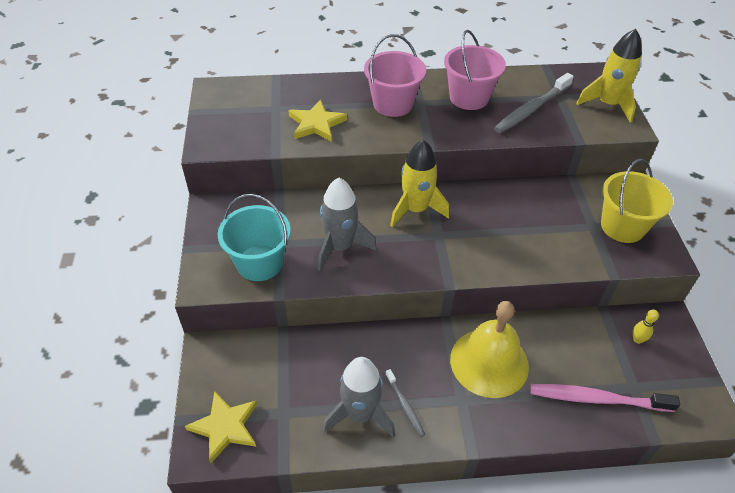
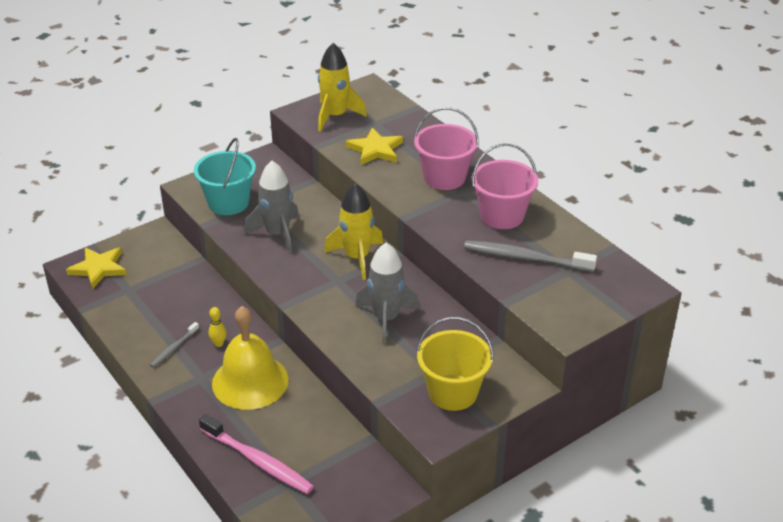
camera: 60 degrees right, 10 degrees down
(360, 414) = (150, 328): grey rocket -> grey rocket (386, 318)
(597, 399) = (257, 461): pink toothbrush -> pink toothbrush turned 150 degrees clockwise
(608, 104) = (590, 306): yellow rocket -> yellow rocket (335, 116)
(637, 339) = (348, 472): yellow bowling pin -> yellow bowling pin (218, 343)

